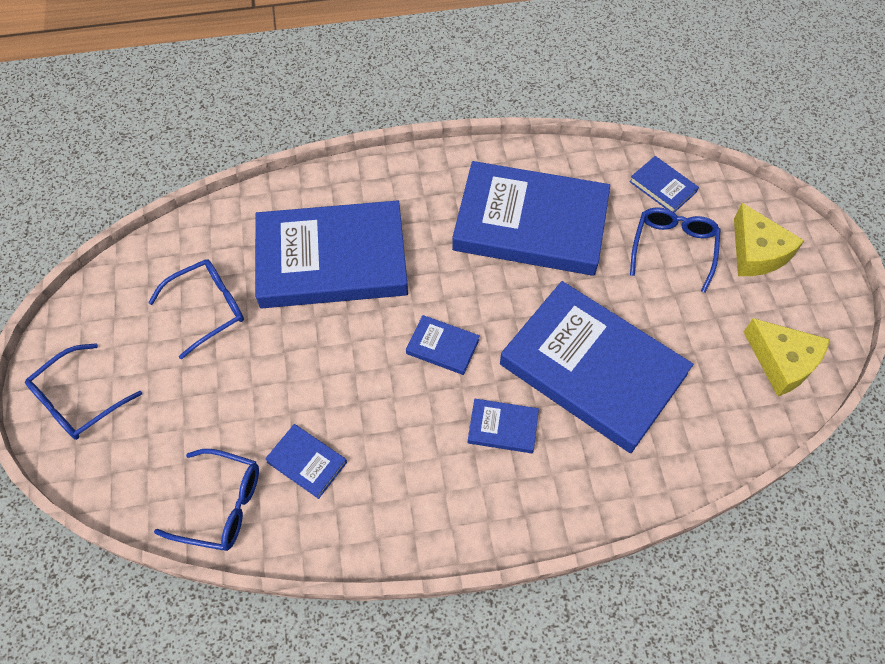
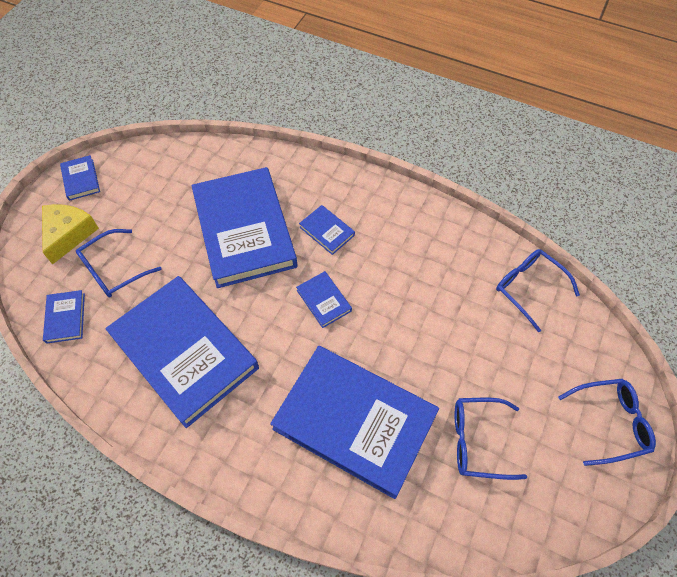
camera: 145 degrees left, 0 degrees up
(307, 462) = (461, 282): blue book -> blue book (81, 179)
(782, 362) = (137, 170): yellow cheese -> none

